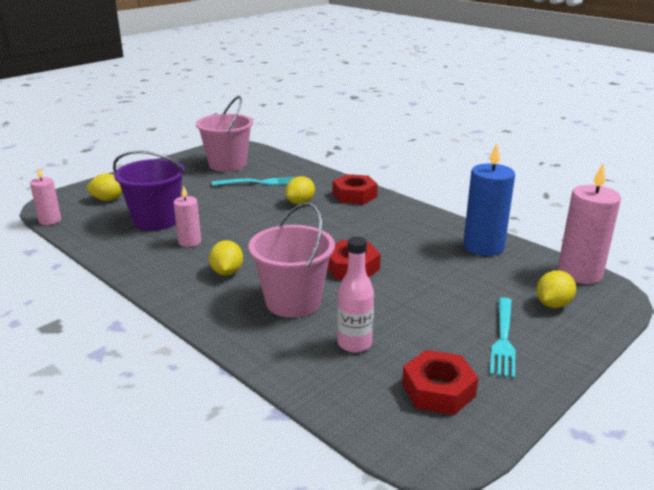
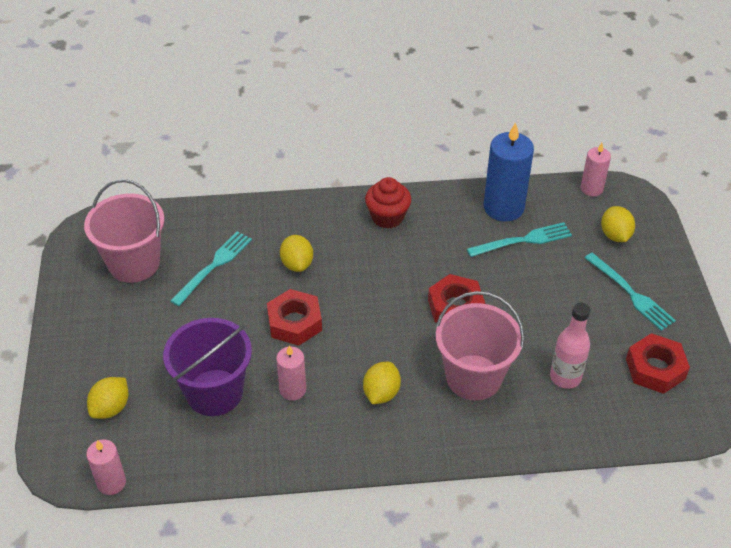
camera: 50 degrees left, 20 degrees up
(227, 272) = (381, 393): yellow lemon -> yellow lemon turned 75 degrees clockwise
(354, 195) = (324, 218): red nut -> red nut (295, 322)
(392, 212) = (387, 217): none -> red cupcake
(467, 267) = (524, 240): none -> turquoise fork
(579, 273) = (591, 189): pink candle -> pink candle, size x0.57

